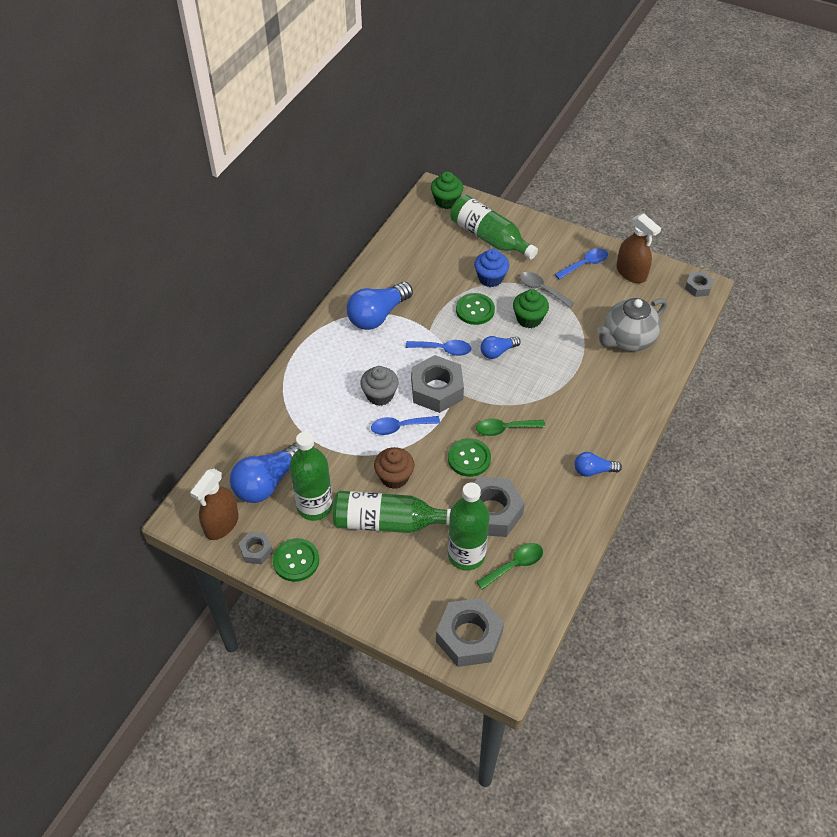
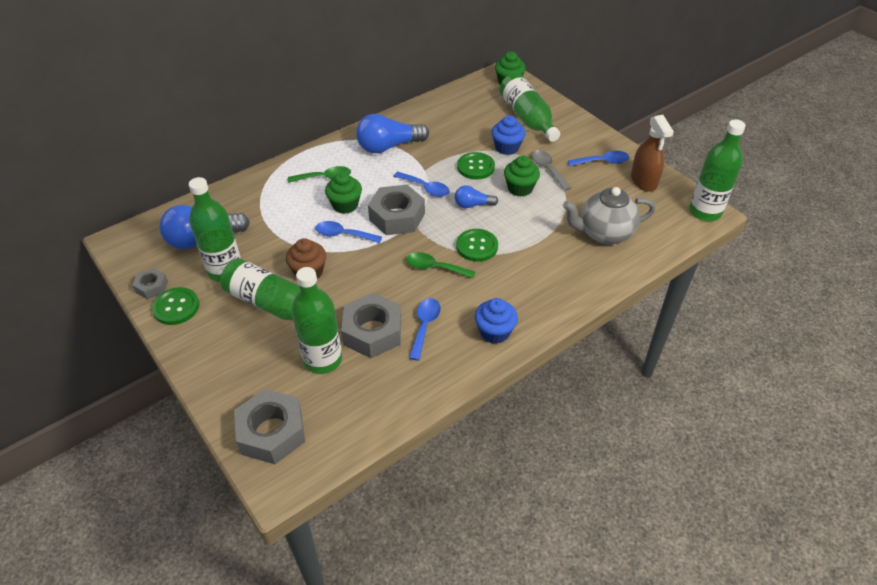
camera: 25 degrees right, 5 degrees down
(221, 524) = (142, 257): brown spray bottle -> none
(380, 395) = (345, 205): grey cupcake -> green cupcake
(469, 458) = (385, 280): green button -> green button (477, 246)
(515, 565) = (361, 386): green spoon -> green spoon (325, 178)
(532, 488) = (425, 326): none -> blue spoon
(593, 470) = (494, 332): blue light bulb -> blue cupcake
(698, 287) = (705, 212): grey nut -> green bottle

